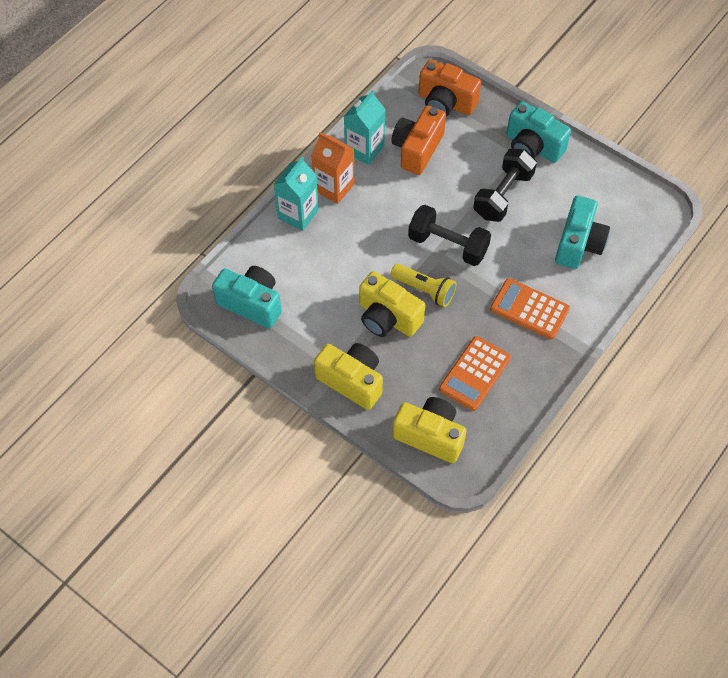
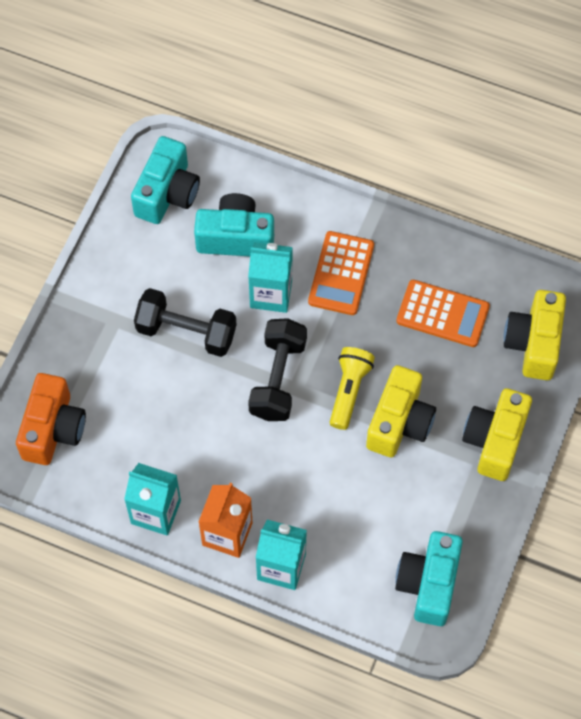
camera: 105 degrees left, 5 degrees up
(417, 149) = (140, 447): orange camera -> none
(522, 257) = (271, 293): none -> turquoise carton
(532, 147) = (102, 312): turquoise camera -> turquoise camera (167, 193)

